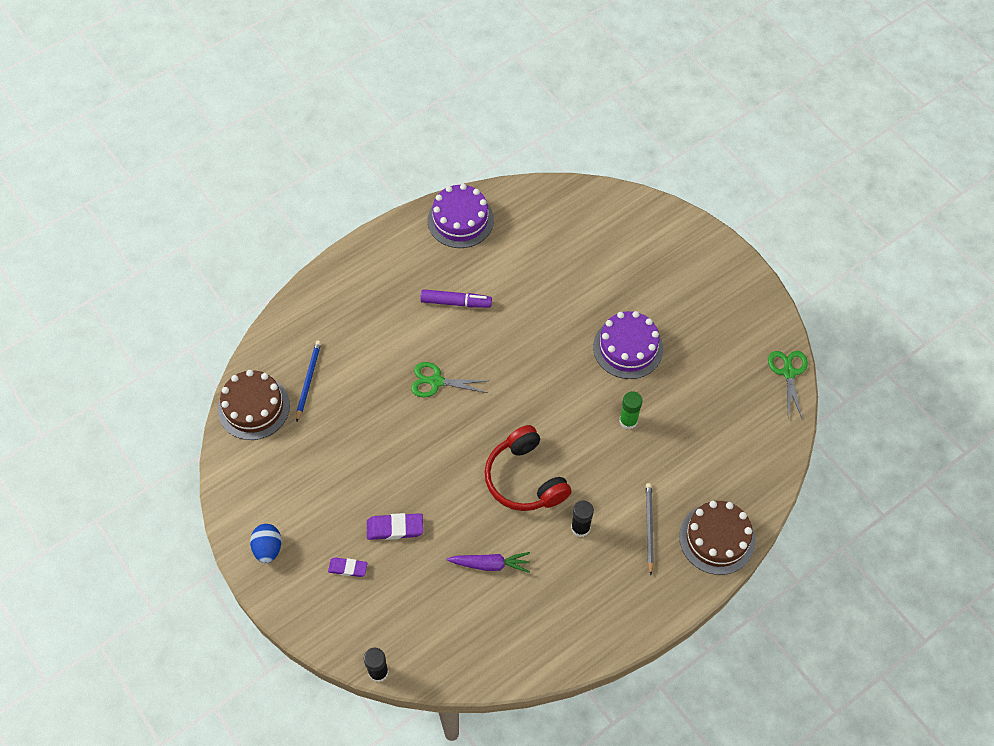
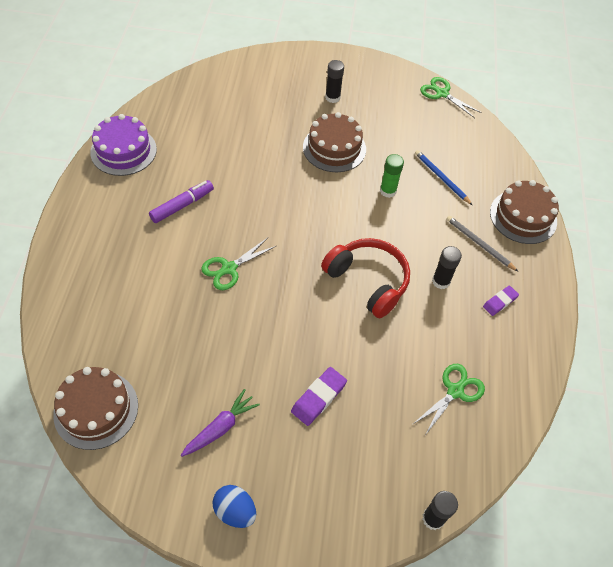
camera: 50 degrees left, 5 degrees down
(308, 380) = (123, 349): blue pencil -> blue pencil (441, 178)
(348, 568) = (318, 462): purple eraser -> purple eraser (500, 302)
(490, 564) = (414, 359): purple carrot -> purple carrot (220, 428)
(492, 612) = (455, 391): none -> green scissors
(525, 479) = (368, 281): red headphones -> red headphones turned 150 degrees counterclockwise
(628, 348) = (334, 148): purple cake -> brown cake
(681, 299) = (332, 97): none -> black glue stick

